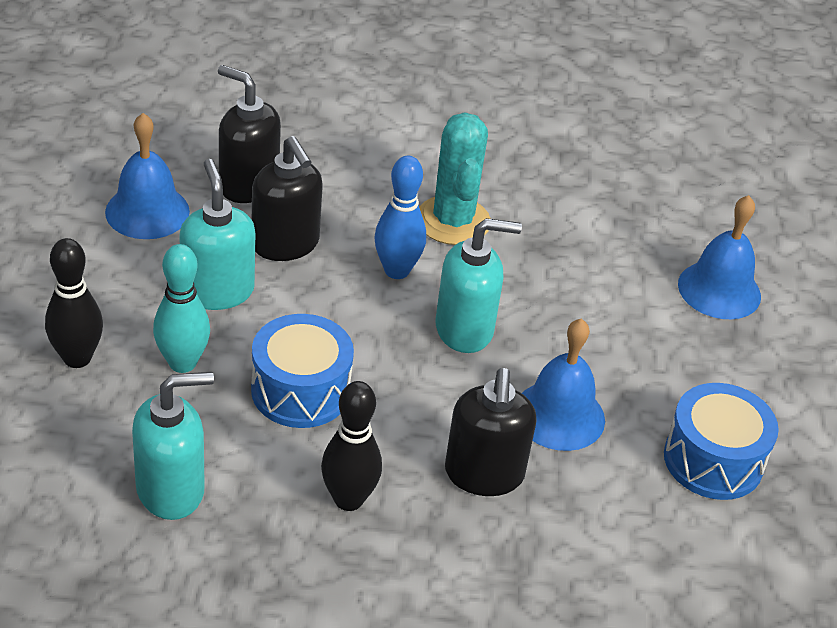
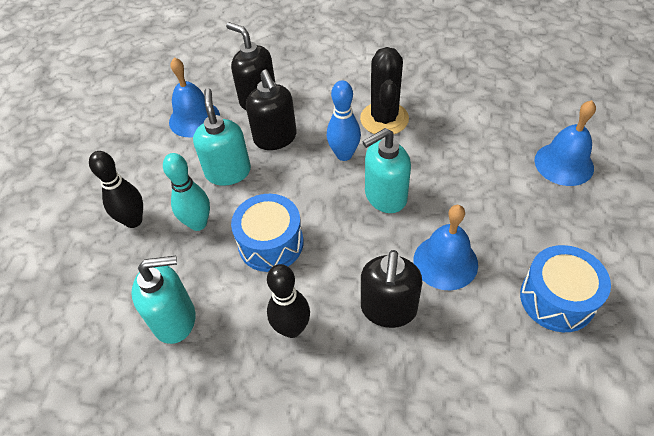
camera: 15 degrees right, 10 degrees up
(453, 221) = (384, 119): turquoise cactus -> black cactus
(465, 329) = (385, 196): turquoise soap dispenser -> turquoise soap dispenser turned 150 degrees clockwise

